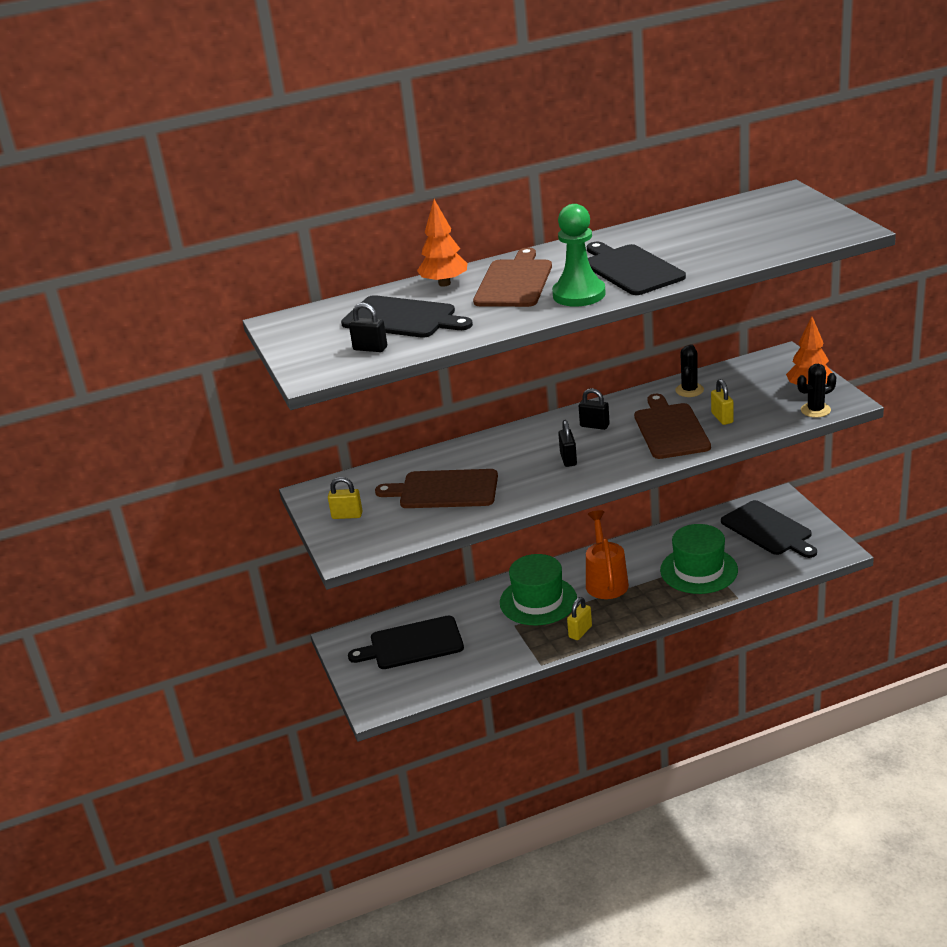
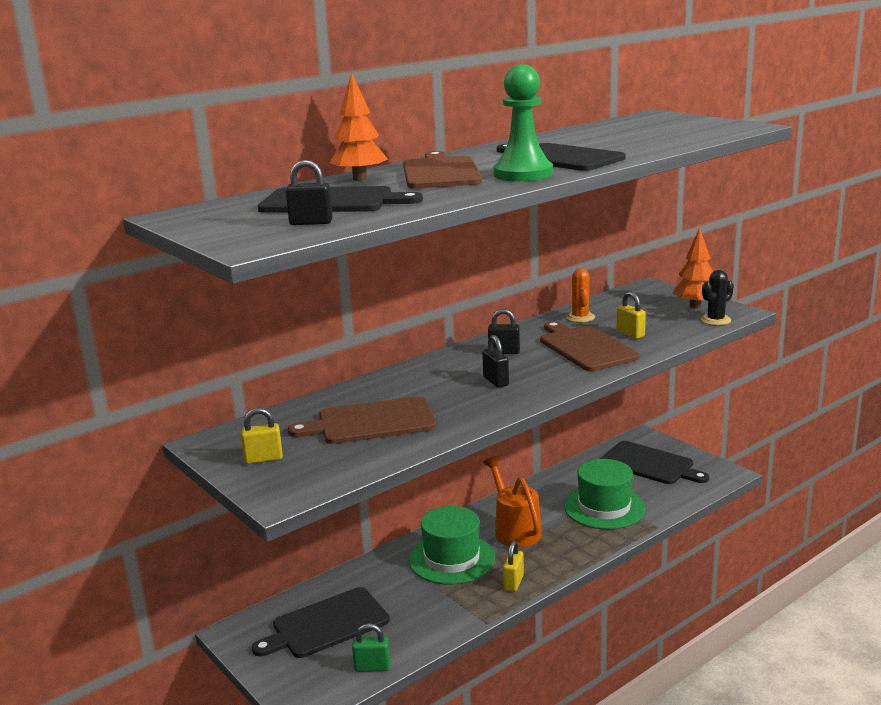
camera: 20 degrees left, 10 degrees down
(434, 686) = (372, 667): none -> green padlock
(689, 390) = (580, 317): black cactus -> orange cactus

